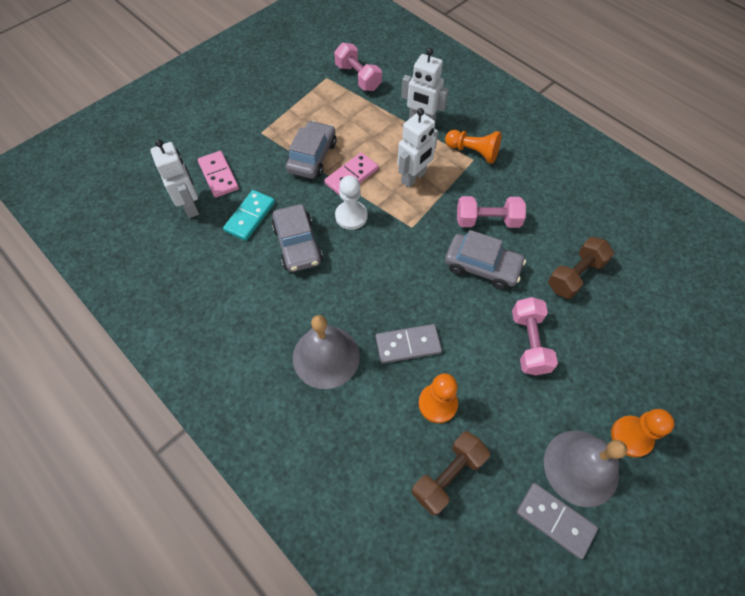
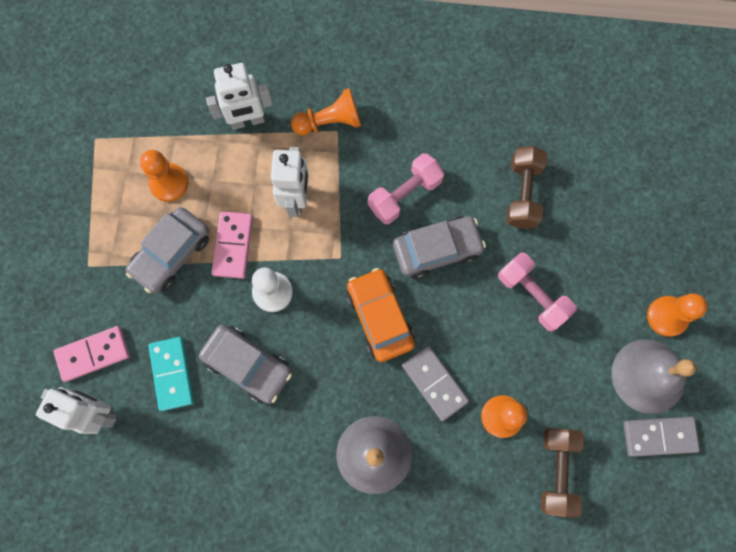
camera: 40 degrees left, 15 degrees up
(219, 176) = (93, 354): pink domino -> pink domino turned 45 degrees counterclockwise
(312, 157) = (171, 254): grey car -> grey car turned 120 degrees counterclockwise
(345, 122) = (169, 183): none -> orange pawn
(358, 77) = (130, 112): pink dumbbell -> none
(406, 278) = (380, 317): none -> orange car
(408, 345) = (434, 383): grey domino -> grey domino turned 75 degrees counterclockwise

